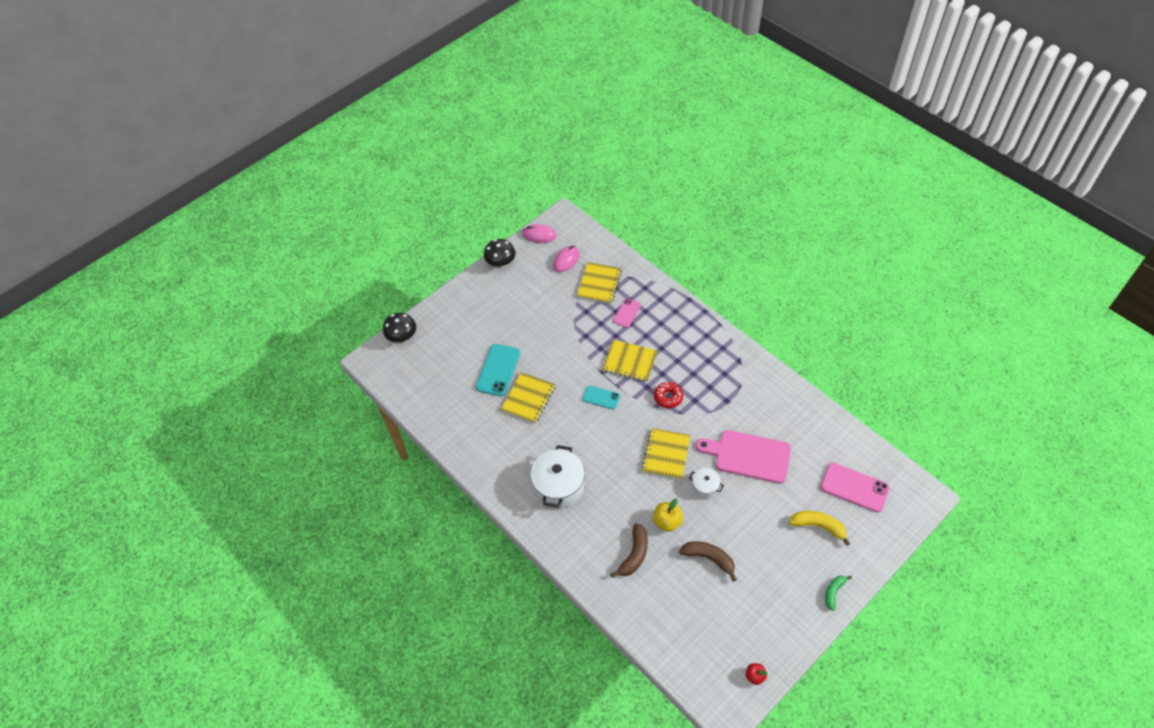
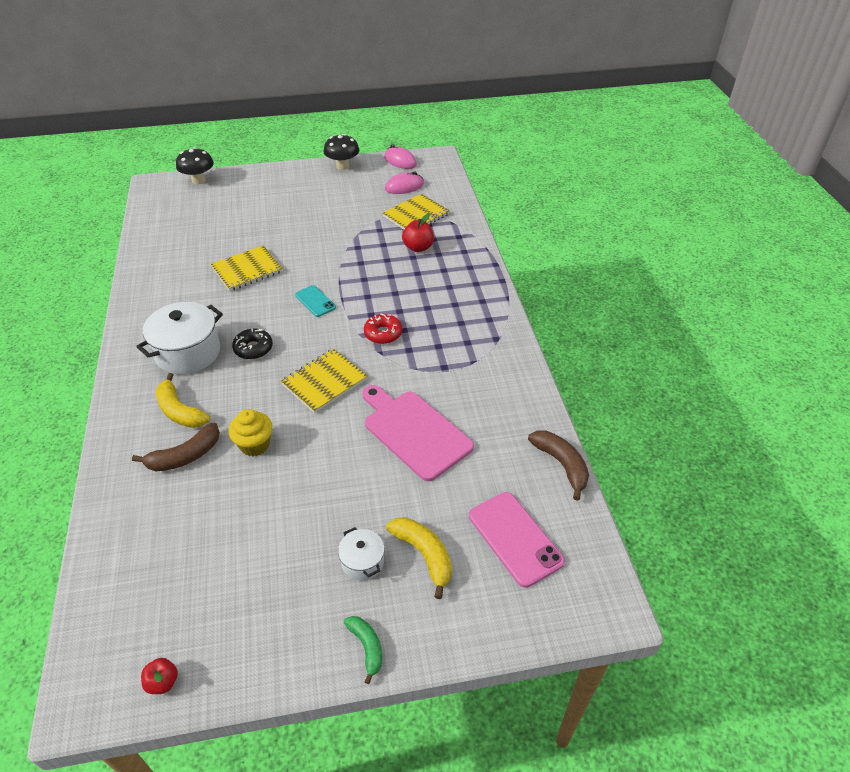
camera: 30 degrees right, 10 degrees down
(498, 370) = (247, 237): turquoise phone -> none
(598, 457) = (253, 348): none -> black donut
(599, 529) = (180, 411): none -> yellow banana
(627, 313) = (418, 247): pink phone -> red apple
(630, 362) = (377, 286): yellow notebook -> none
(667, 521) = (255, 445): yellow apple -> yellow cupcake
(705, 487) = (332, 435): white pot -> white pot (362, 562)
(709, 558) = (258, 509): brown banana -> brown banana (561, 464)
(833, 592) = (367, 647): green banana -> green banana turned 90 degrees clockwise

